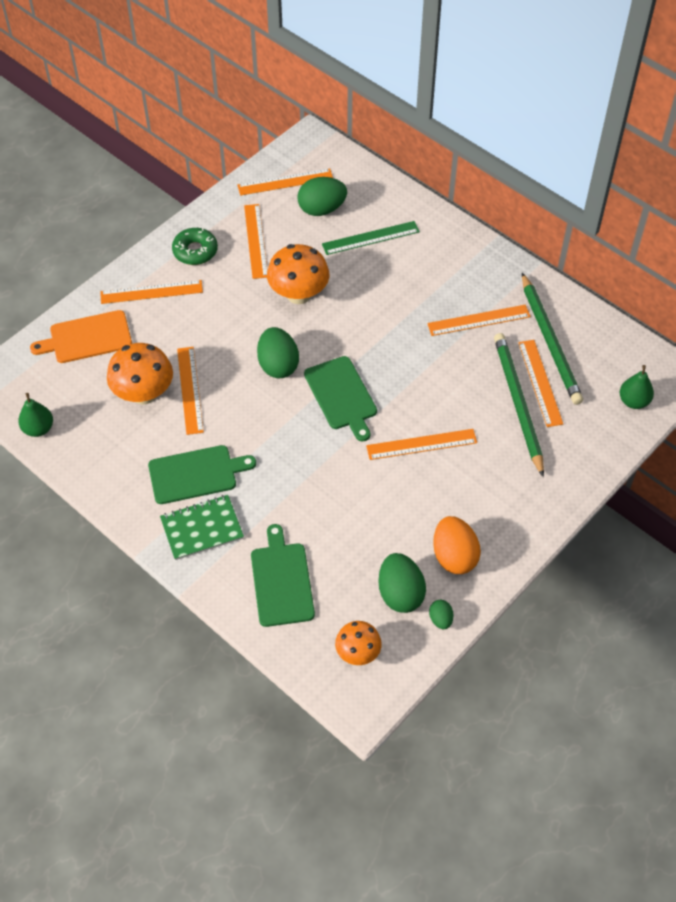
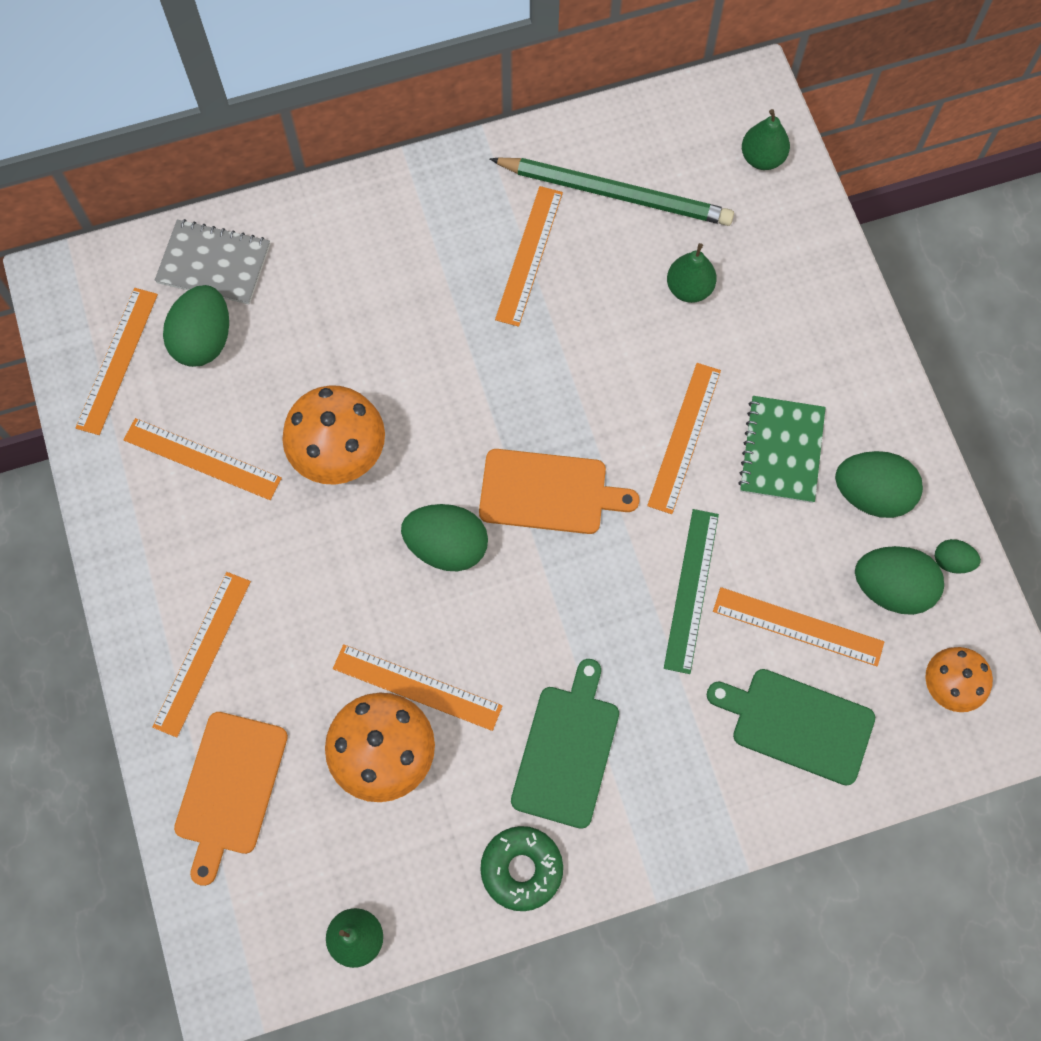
camera: 60 degrees left, 15 degrees up
(195, 251) = (165, 552): green donut -> green donut (521, 869)
(202, 528) = (660, 787): green notebook -> green notebook (781, 450)
(342, 396) = (548, 492): green cutting board -> orange cutting board
(367, 192) = (214, 264): none -> grey notebook
(370, 238) = (300, 306): green ruler -> green ruler (691, 590)
(454, 556) = (871, 494): orange egg -> green egg
(518, 404) = (689, 288): green pencil -> green pear
(540, 382) = (672, 243): orange ruler -> orange ruler (798, 626)

